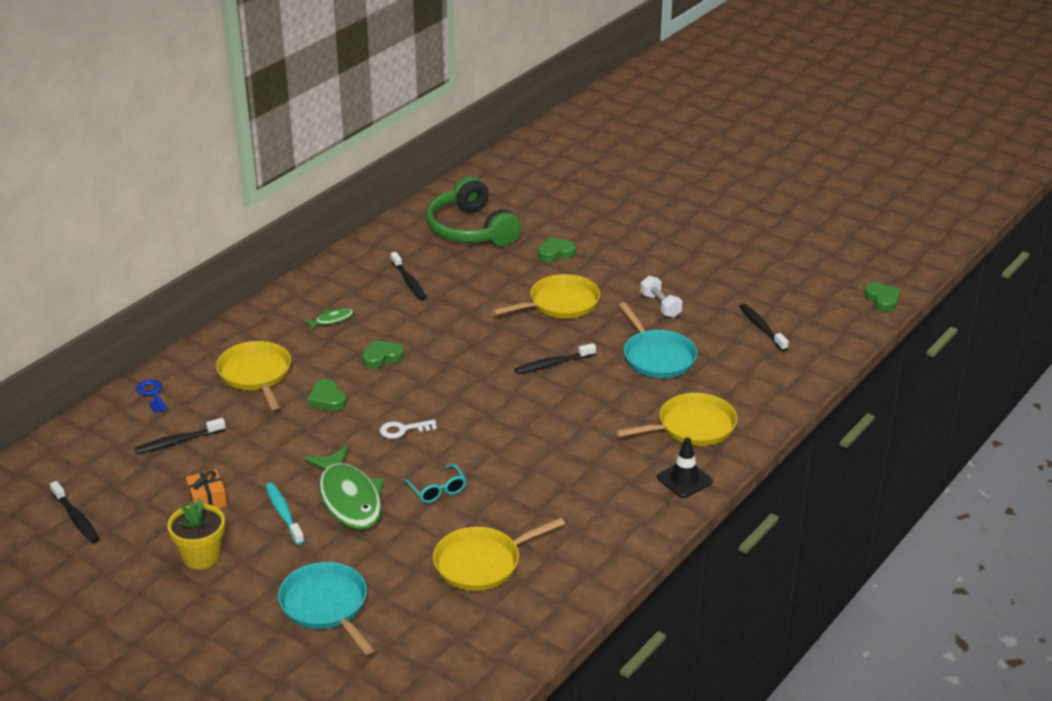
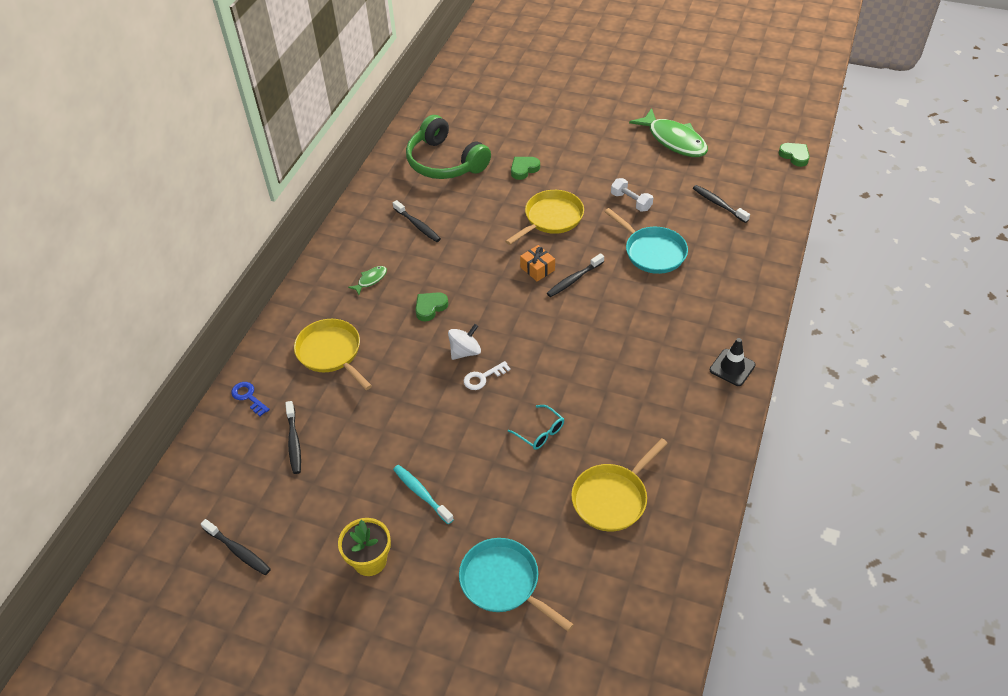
camera: 15 degrees left, 15 degrees up
(178, 442) = (294, 442): black toothbrush -> black toothbrush turned 60 degrees counterclockwise
(207, 500) = (348, 497): orange gift -> orange gift (537, 269)
(327, 399) = (404, 362): green heart -> none
(349, 498) = (470, 462): green fish -> green fish (674, 140)
(397, 403) = (465, 351): none -> white spinning top
(692, 427) = (712, 314): yellow pan -> none

